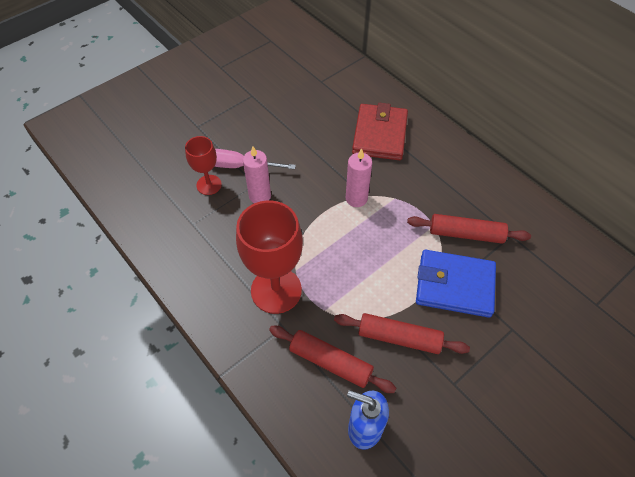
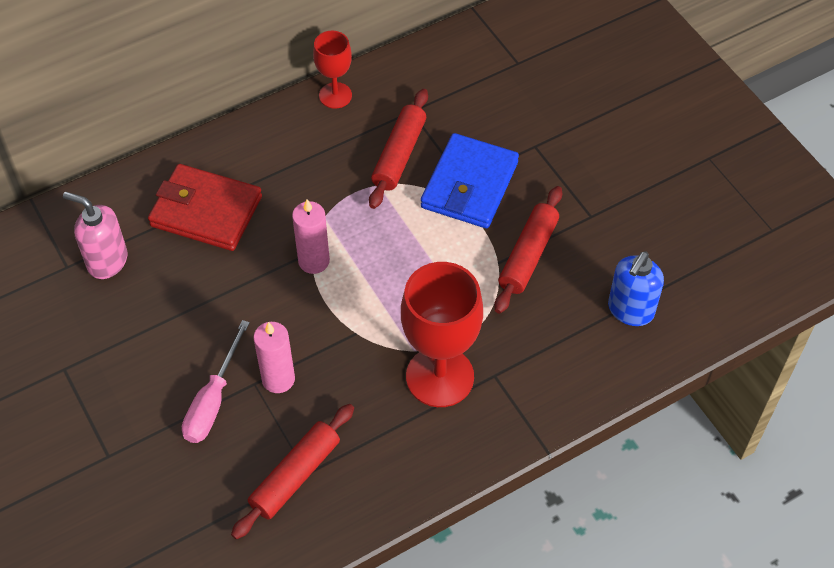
camera: 80 degrees left, 0 degrees up
(209, 185) = (238, 446): red goblet -> red goblet (335, 95)
(329, 97) = (107, 261): none -> pink soap dispenser
(330, 362) = (548, 331): red rolling pin -> red rolling pin (295, 476)

